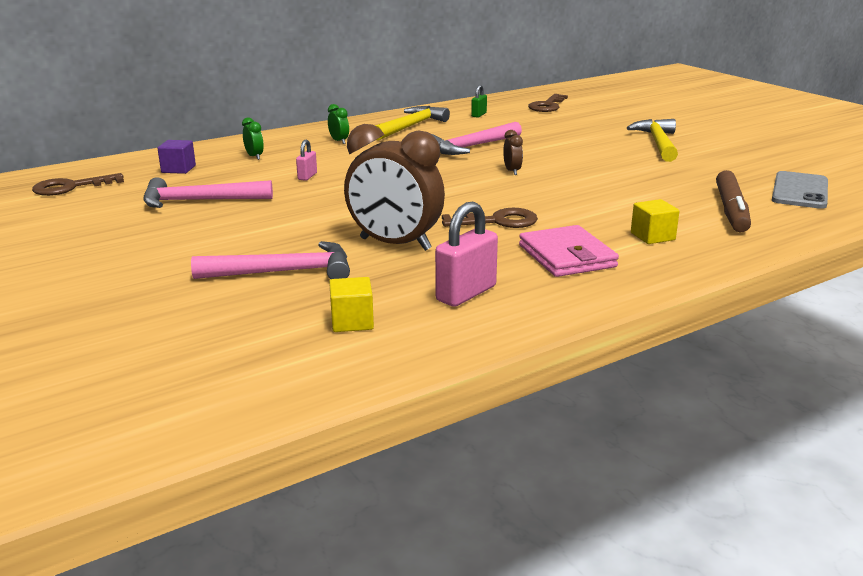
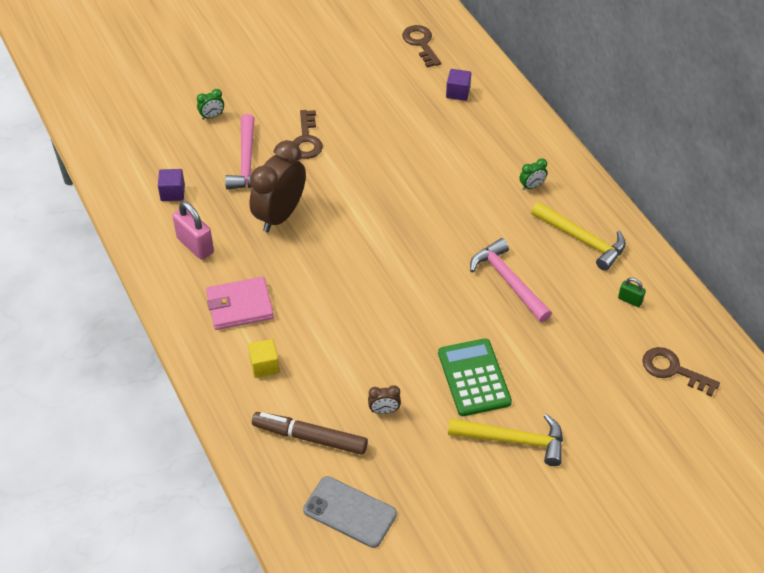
camera: 95 degrees right, 25 degrees up
(199, 201) = (382, 112): pink hammer -> none
(254, 156) = (488, 133): green clock -> green clock (212, 116)
(307, 176) = (431, 167): pink padlock -> none
(352, 322) = (172, 192): yellow cube -> purple cube
(497, 221) = (312, 276): brown key -> brown key (306, 140)
(512, 171) = (431, 302): brown clock -> brown clock (384, 410)
(599, 155) = (474, 378): none -> green calculator

